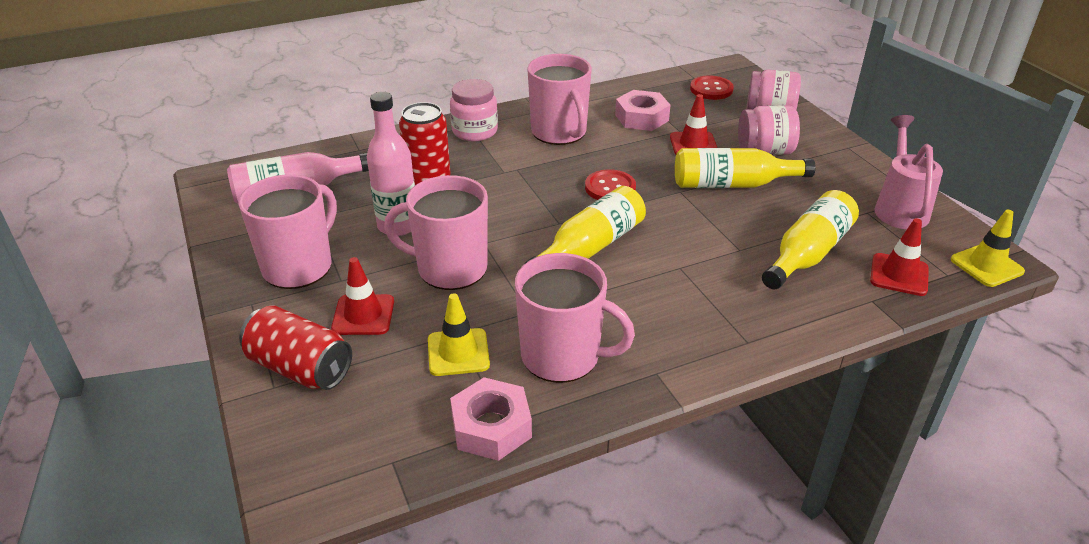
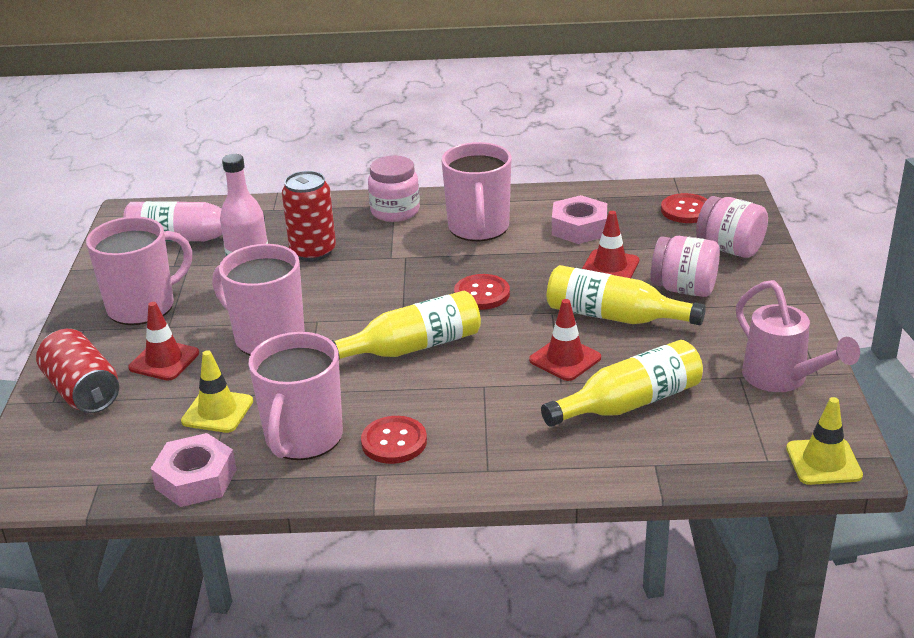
camera: 25 degrees right, 5 degrees down
(562, 356) = (303, 438): pink mug -> pink mug turned 60 degrees clockwise
(647, 338) = (394, 442): none -> red button
(899, 207) = (782, 379): pink watering can -> pink watering can turned 120 degrees clockwise
(899, 275) = (710, 447): red traffic cone -> red traffic cone (565, 359)

